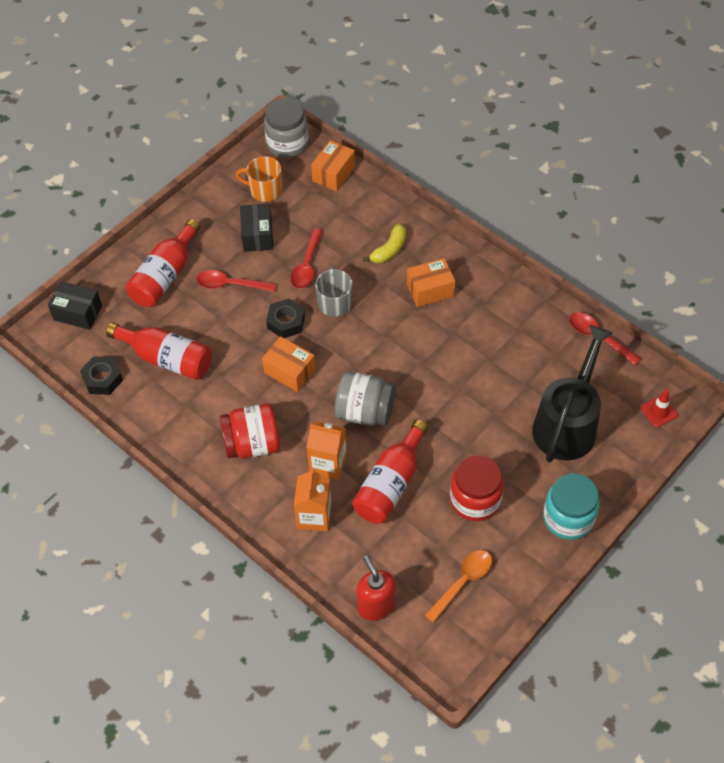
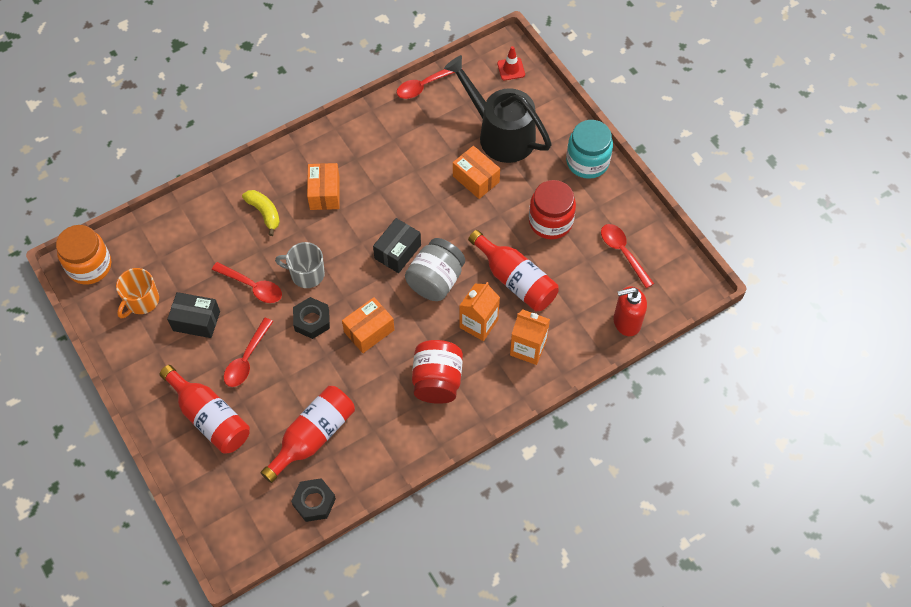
camera: 75 degrees left, 5 degrees up
(78, 313) = (221, 512): black box -> black box (397, 252)
(287, 143) = (89, 266): grey jar -> orange jar
(333, 174) = (150, 235): orange box -> orange box (476, 179)
(462, 582) = (623, 253): orange spoon -> red spoon

